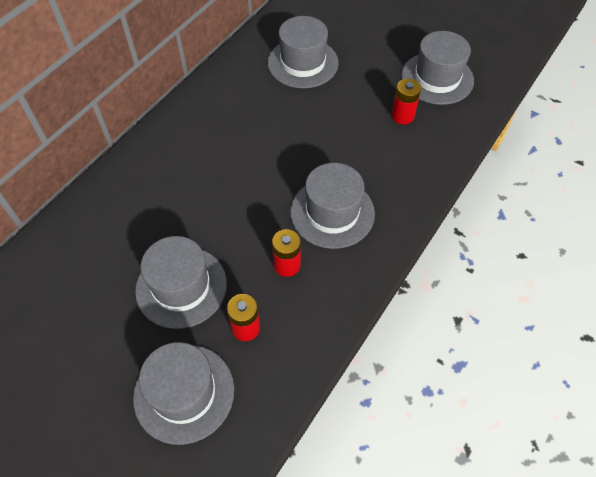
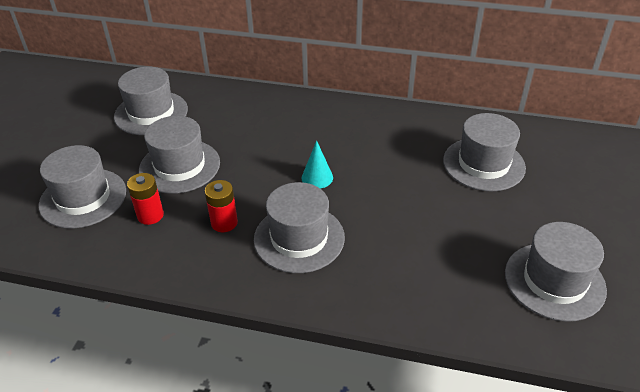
camera: 70 degrees right, 15 degrees down
(64, 298) = (151, 113): none -> grey hat
(261, 176) = (317, 177): none -> turquoise cone
(402, 116) = (467, 262): red battery -> none

